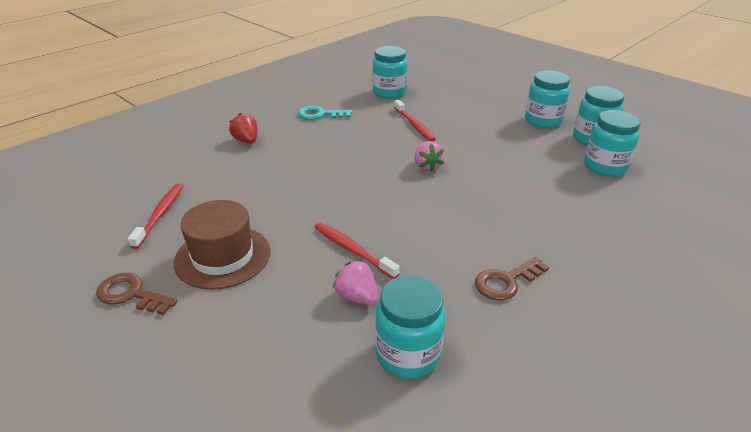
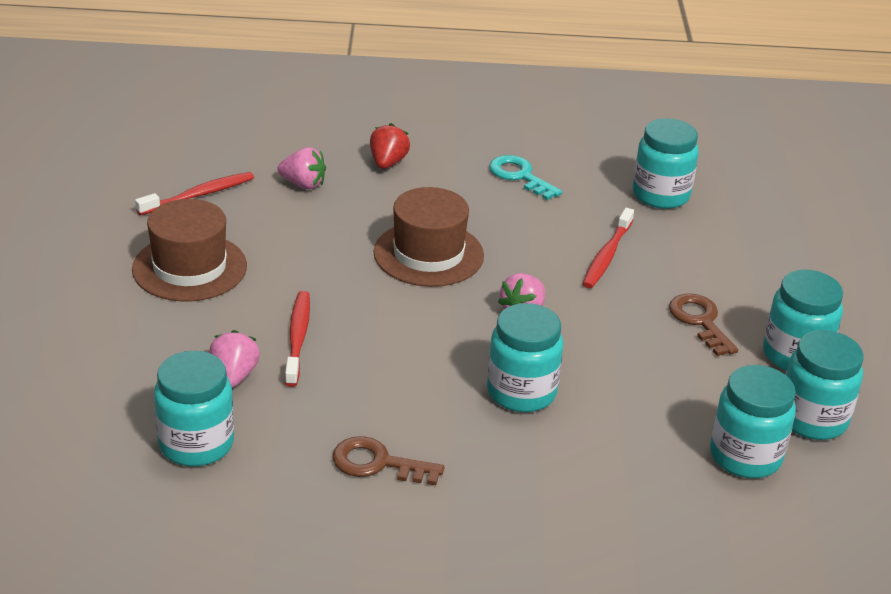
camera: 45 degrees right, 0 degrees up
(131, 294) = (86, 252): brown key -> brown key (700, 322)
(217, 174) = (303, 184): none -> pink strawberry
(341, 168) = (428, 254): none -> brown hat
(493, 200) = (521, 392): none -> turquoise jar

